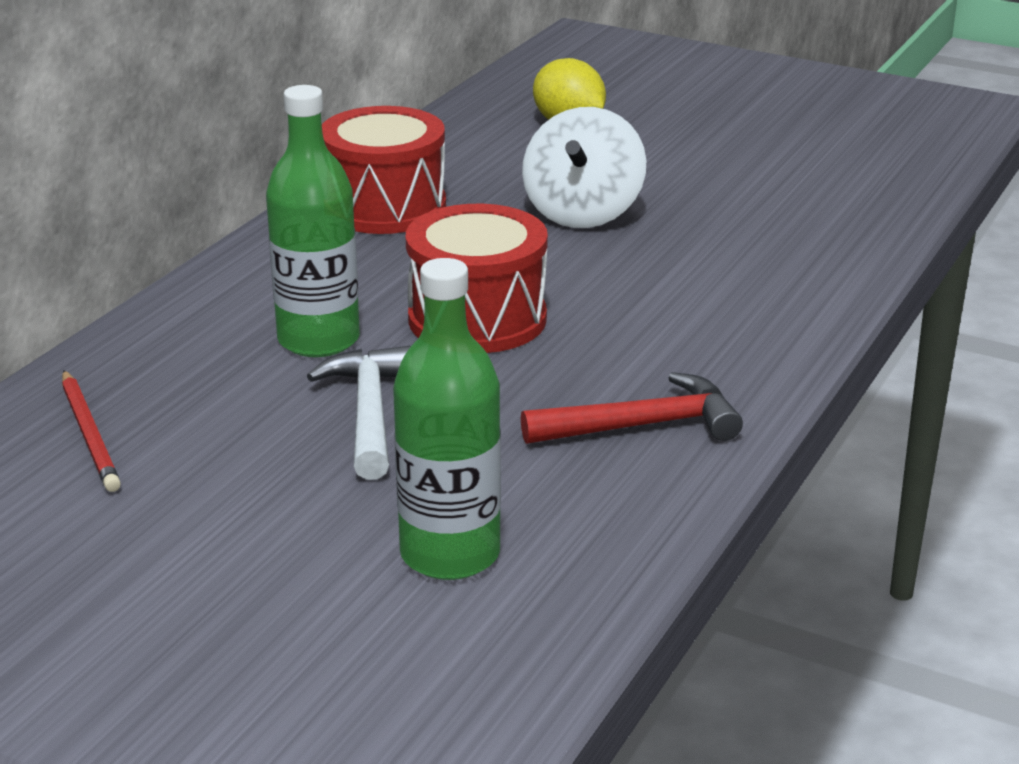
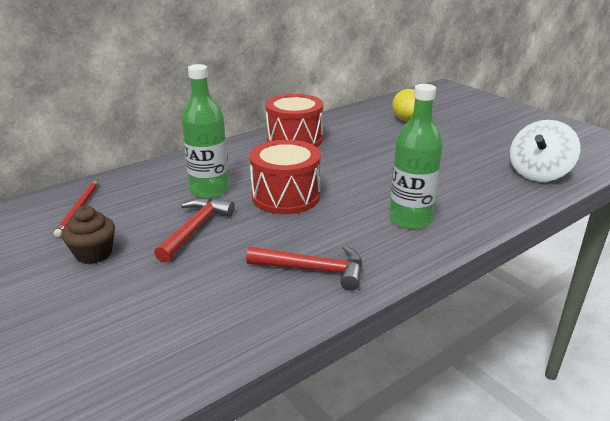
camera: 25 degrees right, 0 degrees up
(224, 500) = (94, 254): none -> brown cupcake
(369, 413) = (195, 229): white hammer -> red hammer
(450, 554) = (156, 312): green bottle -> green bottle (410, 219)
(583, 213) = (379, 159): white spinning top -> white spinning top (538, 174)

